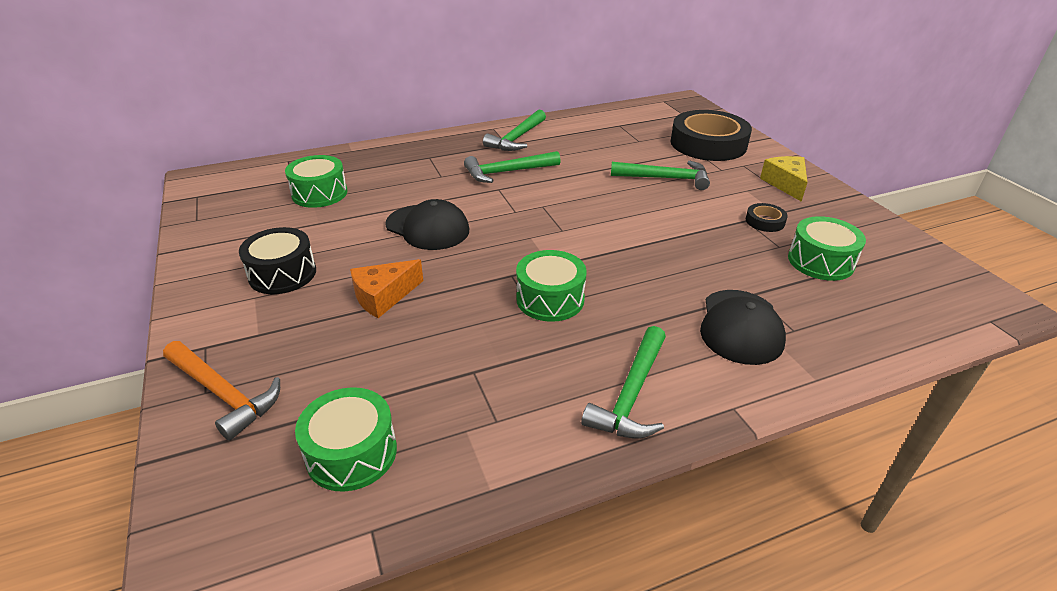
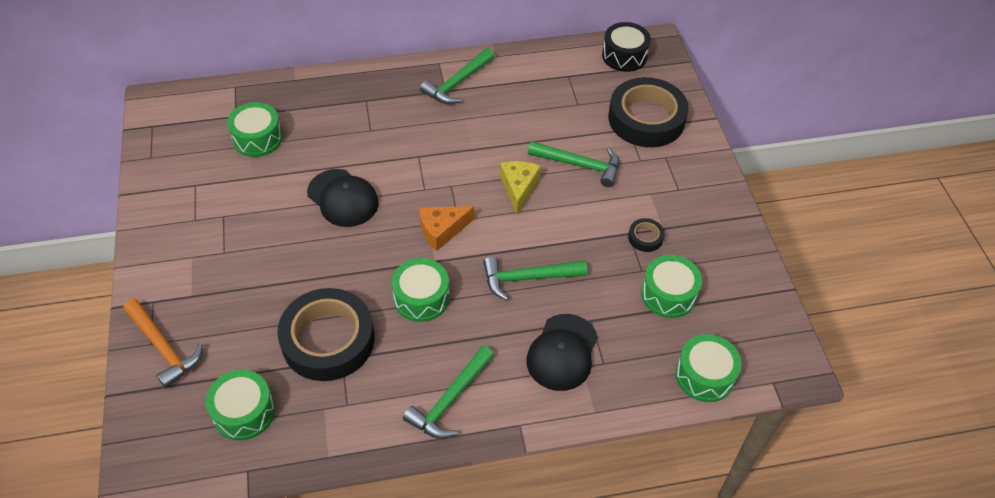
camera: 10 degrees right, 15 degrees up
(282, 274) = (215, 235): black drum -> black drum (624, 56)
(383, 297) = (291, 273): orange cheese -> orange cheese (442, 230)
(449, 354) = (328, 340): none -> black tape
(507, 172) = (433, 133): green hammer -> green hammer (528, 278)
(785, 184) = (692, 190): yellow cheese -> yellow cheese (518, 188)
(913, 325) = (704, 375): none -> green drum

